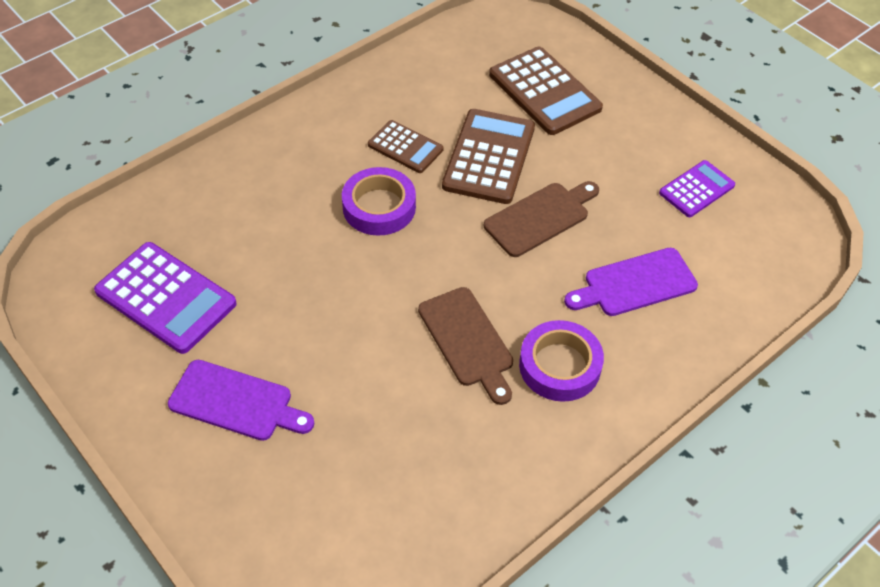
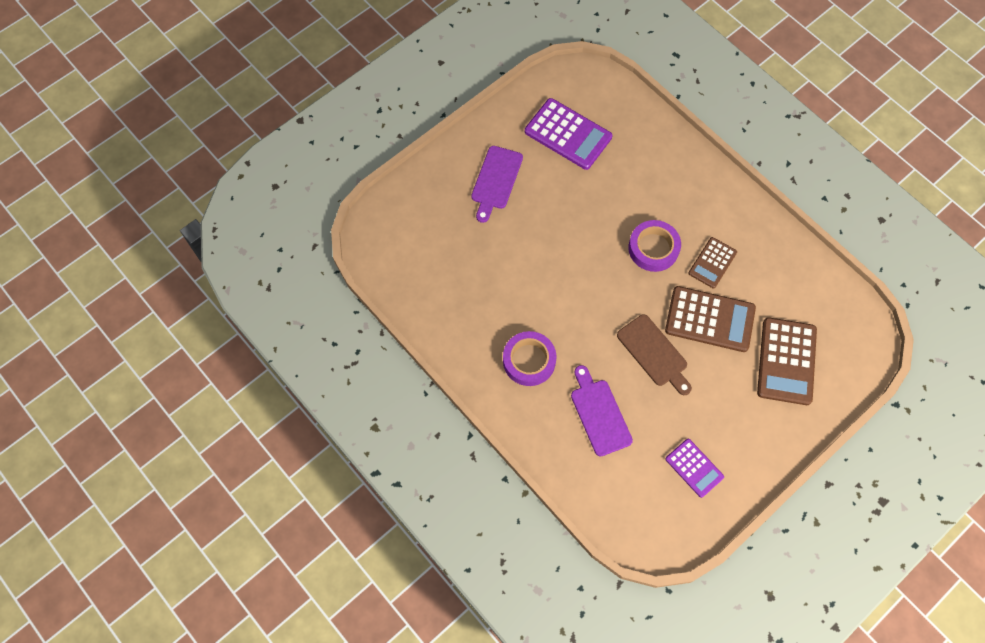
camera: 90 degrees right, 15 degrees up
(166, 297) = (568, 134): purple calculator -> purple calculator turned 90 degrees counterclockwise
(467, 341) = (545, 305): brown cutting board -> none
(545, 91) = (786, 361): brown calculator -> brown calculator turned 45 degrees counterclockwise

